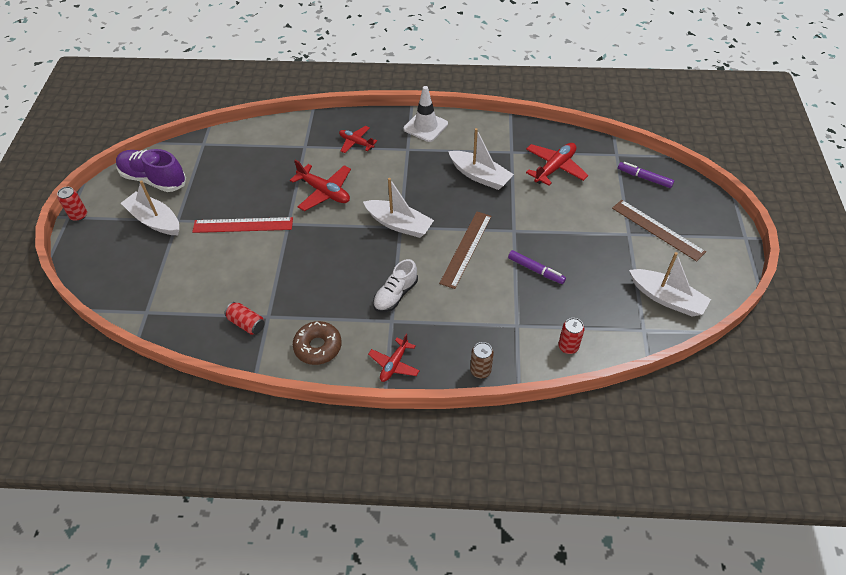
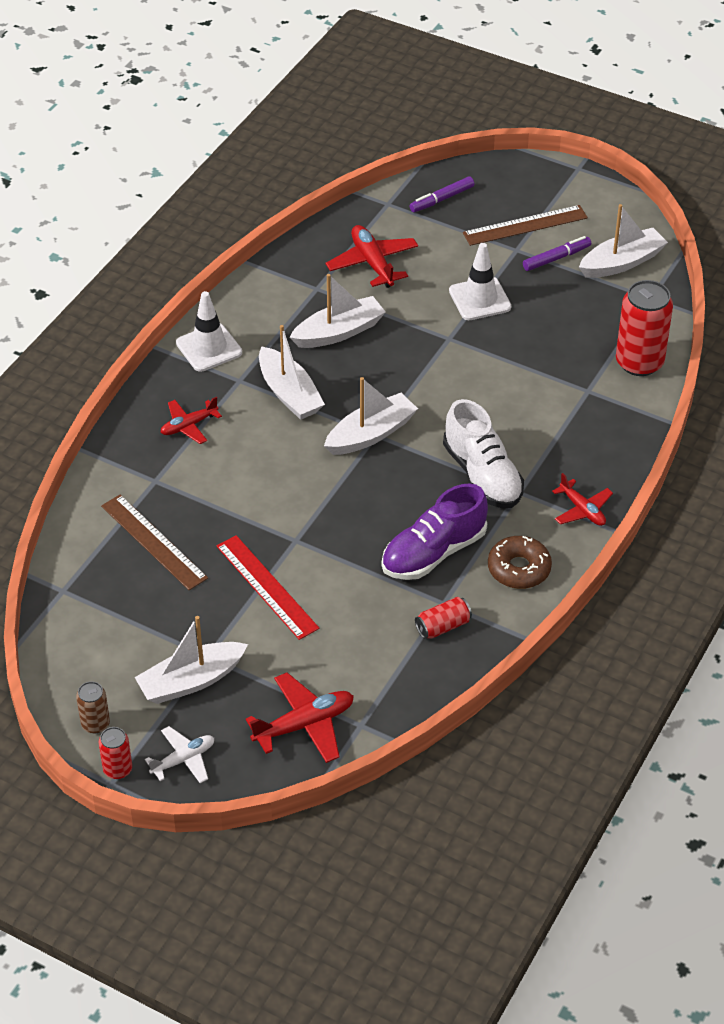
camera: 65 degrees left, 5 degrees down
(93, 240) = (183, 759): none -> white plane
(153, 179) = (100, 665): purple shoe -> purple shoe (433, 553)
(243, 225) = (266, 587): red ruler -> red ruler turned 60 degrees counterclockwise
(324, 192) = (262, 487): red plane -> red plane (304, 725)
(395, 295) = (482, 475): white shoe -> white shoe, size x1.51
(410, 174) = (289, 394): none -> white boat
(466, 249) = (451, 389): brown ruler -> brown ruler (154, 542)
(480, 370) = (631, 442): brown can -> brown can (95, 724)
(536, 270) = (520, 344): purple marker -> purple marker (556, 258)
(563, 232) = (480, 299): none -> white traffic cone
(568, 346) = (639, 362): red can -> red can, size x1.97

